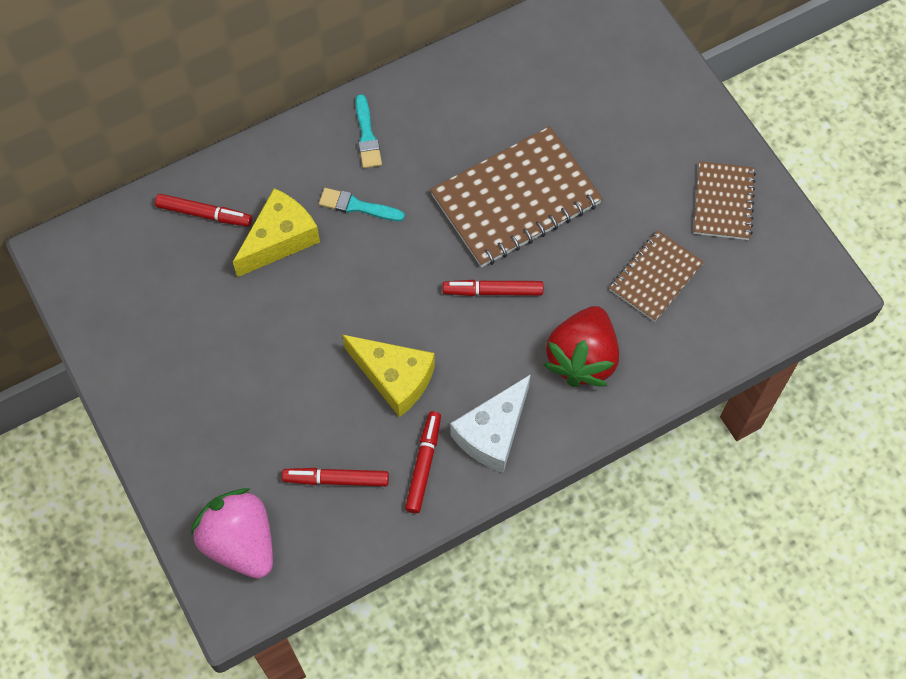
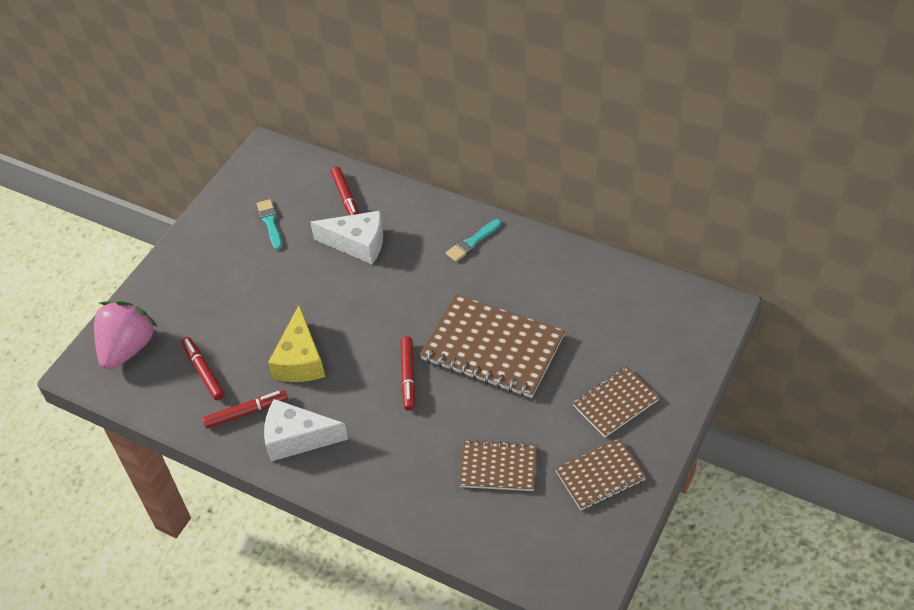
camera: 60 degrees right, 15 degrees down
(280, 239) = (357, 244): yellow cheese -> white cheese
(357, 206) = (414, 268): turquoise brush -> turquoise brush (270, 223)
(493, 291) = (408, 376): red marker -> red marker turned 150 degrees counterclockwise
(582, 358) = (395, 458): red strawberry -> none
(655, 140) = (615, 403): none -> brown notebook

